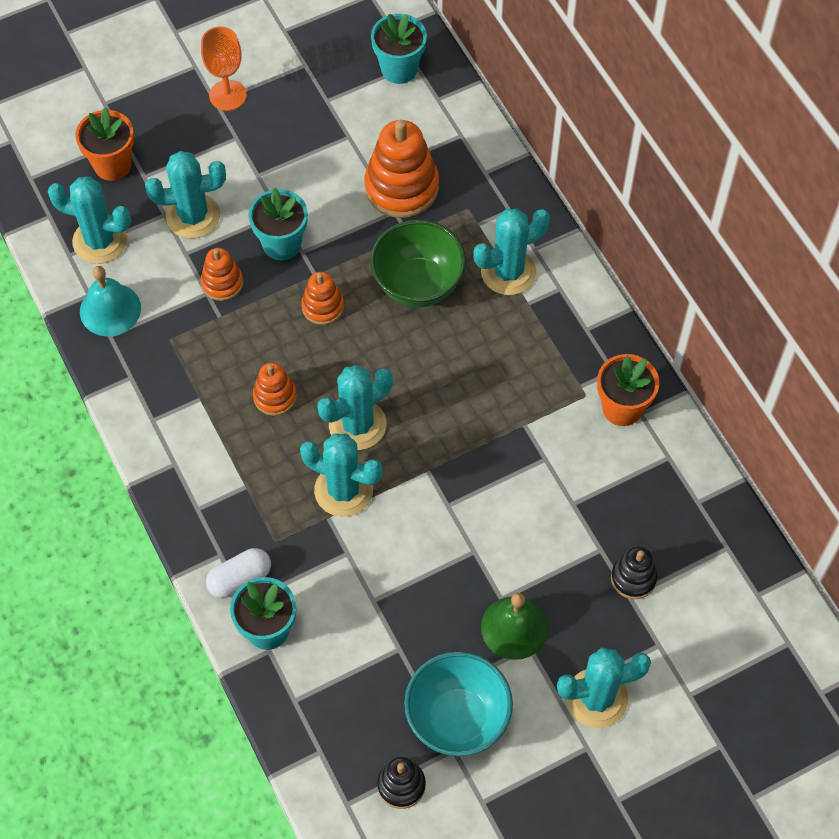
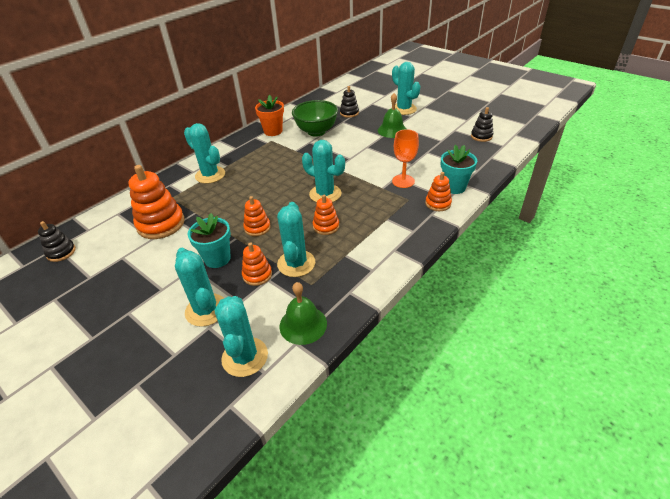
camera: 110 degrees left, 20 degrees down
(110, 309) = (303, 324): turquoise bell -> green bell
(112, 165) = (166, 381): orange flower pot -> none
(228, 95) = (84, 333): orange goblet -> orange goblet (403, 181)
(240, 579) = (438, 203): white capsule -> orange stacking toy
(343, 490) = (364, 187): turquoise cactus -> turquoise cactus (296, 263)
(399, 69) = (61, 252): turquoise flower pot -> black stacking toy
(418, 285) = (229, 199): green bowl -> green bowl (316, 132)
(457, 719) = (442, 132): turquoise bowl -> none

